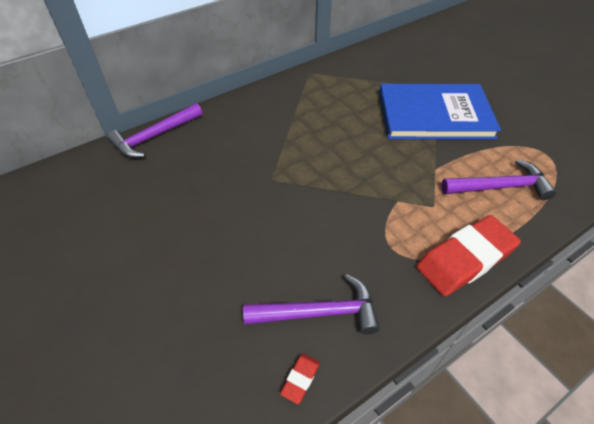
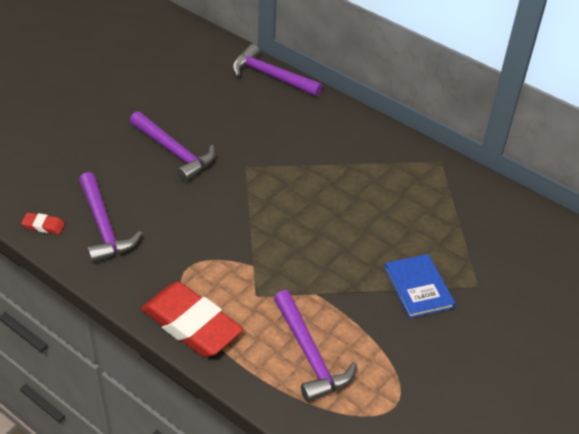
camera: 70 degrees right, 5 degrees down
(227, 229) = (174, 152): none -> purple hammer
(434, 115) = (418, 287): blue book -> blue book, size x0.49

